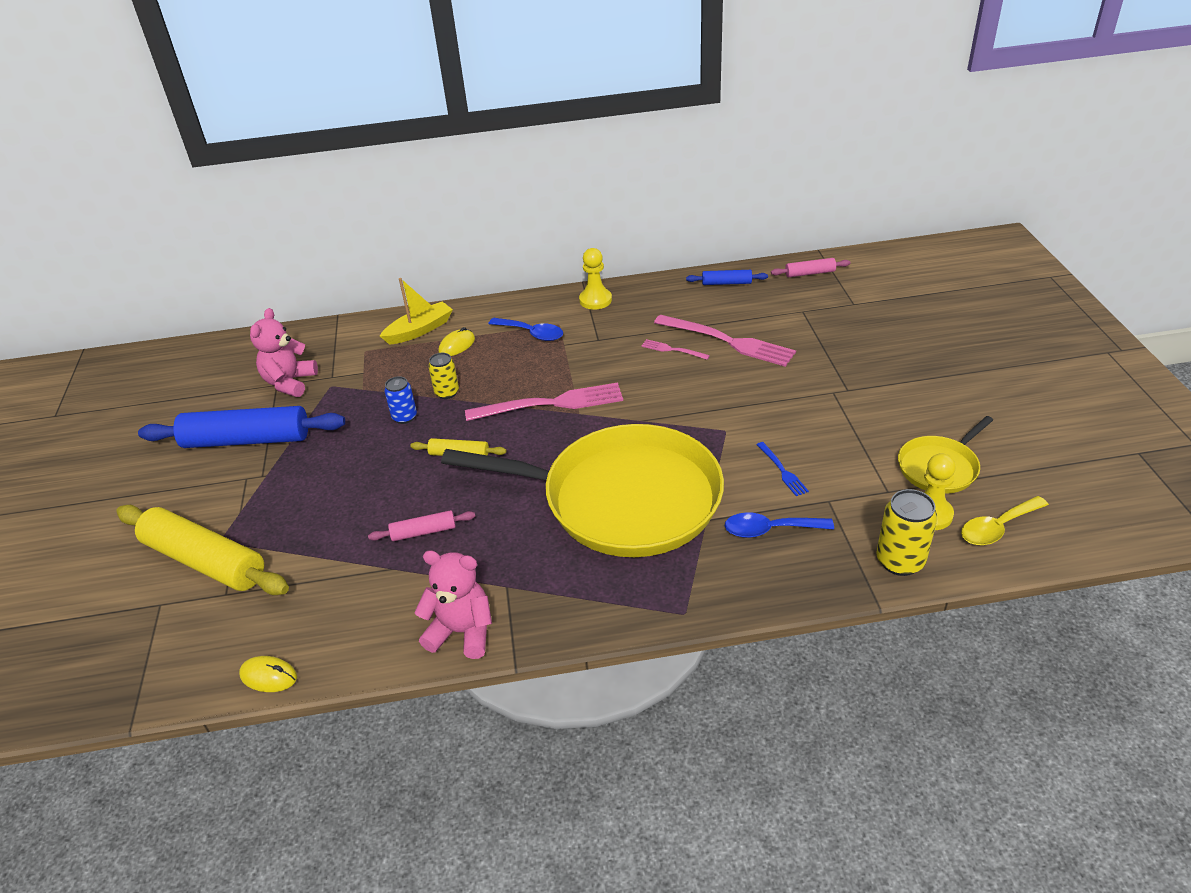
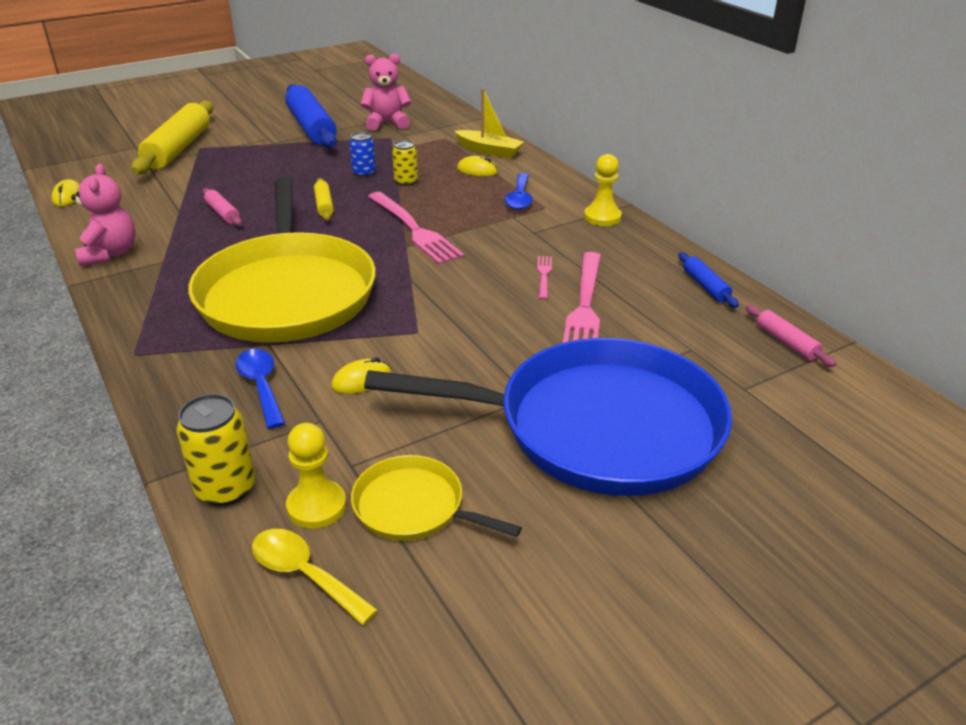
camera: 65 degrees right, 5 degrees down
(782, 471) = (361, 380): blue fork -> yellow mouse
(876, 371) = (597, 427): none -> blue pan

